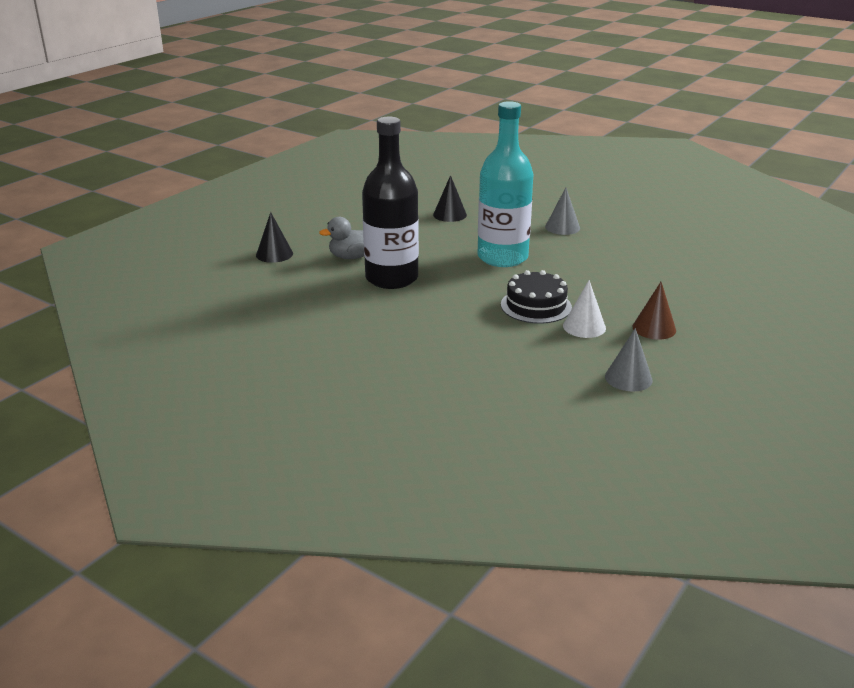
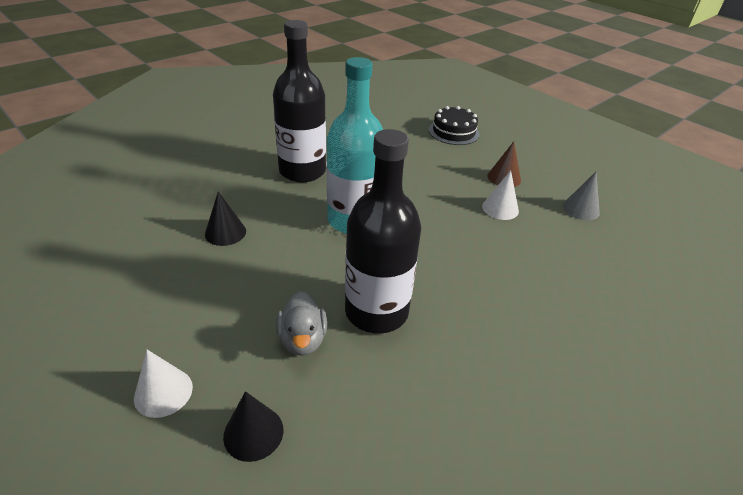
camera: 80 degrees left, 10 degrees up
(295, 226) = (163, 392): none -> white cone
(536, 306) = (459, 224): black cake -> black cake (453, 132)
(562, 227) = (302, 171): grey cone -> black bottle

